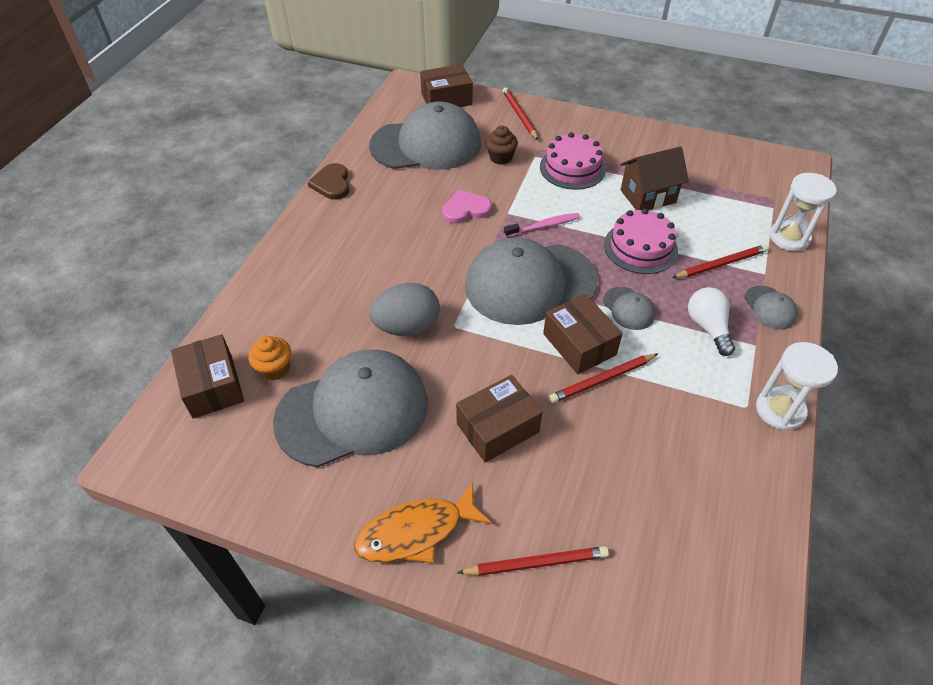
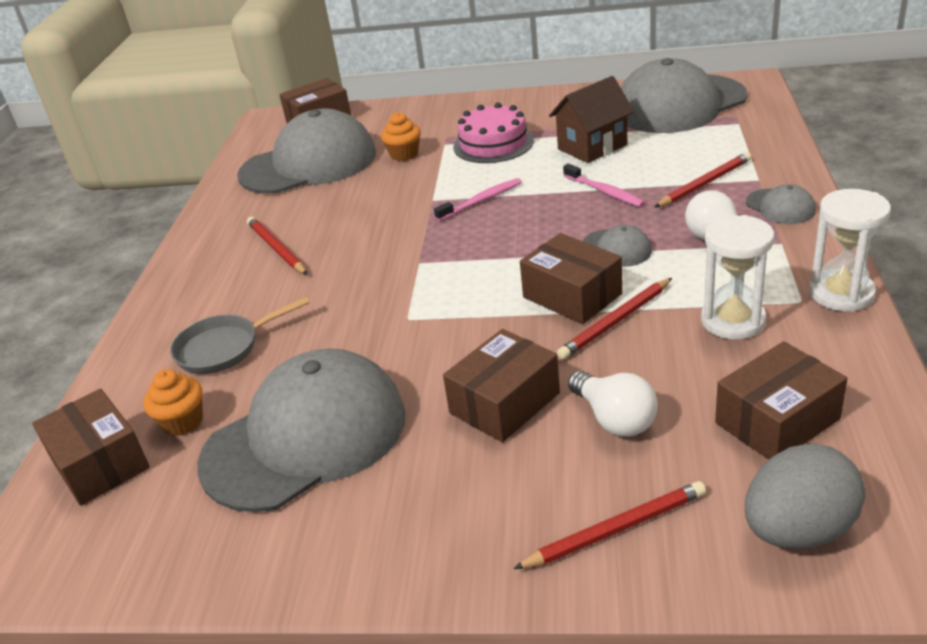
camera: 10 degrees left, 15 degrees down
(318, 310) = (224, 348): none -> grey pan
(332, 184) = (201, 225): brown heart -> none
(407, 327) = (347, 335): grey egg -> grey egg (798, 530)
(416, 532) = (439, 542): orange fish -> none
(465, 209) = (379, 209): pink heart -> none
(500, 157) = (404, 154): brown cupcake -> orange cupcake
(519, 115) = (412, 114): red pencil -> red pencil (277, 249)
(530, 283) = (487, 255): grey cap -> grey cap (679, 104)
(569, 468) = (614, 419): none -> white light bulb
(640, 247) = (605, 192): pink cake -> pink toothbrush
(683, 511) = (777, 421): none -> brown box
(789, 238) = (769, 143): white hourglass -> white hourglass (733, 321)

